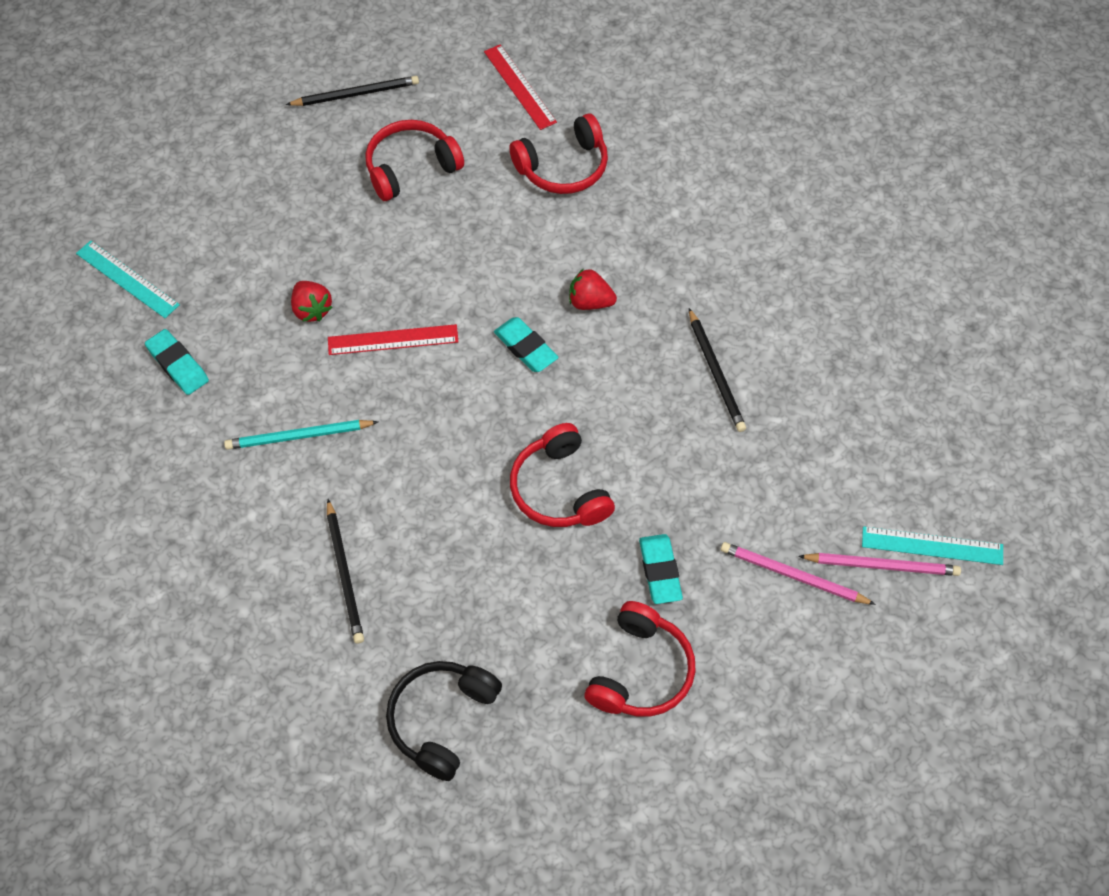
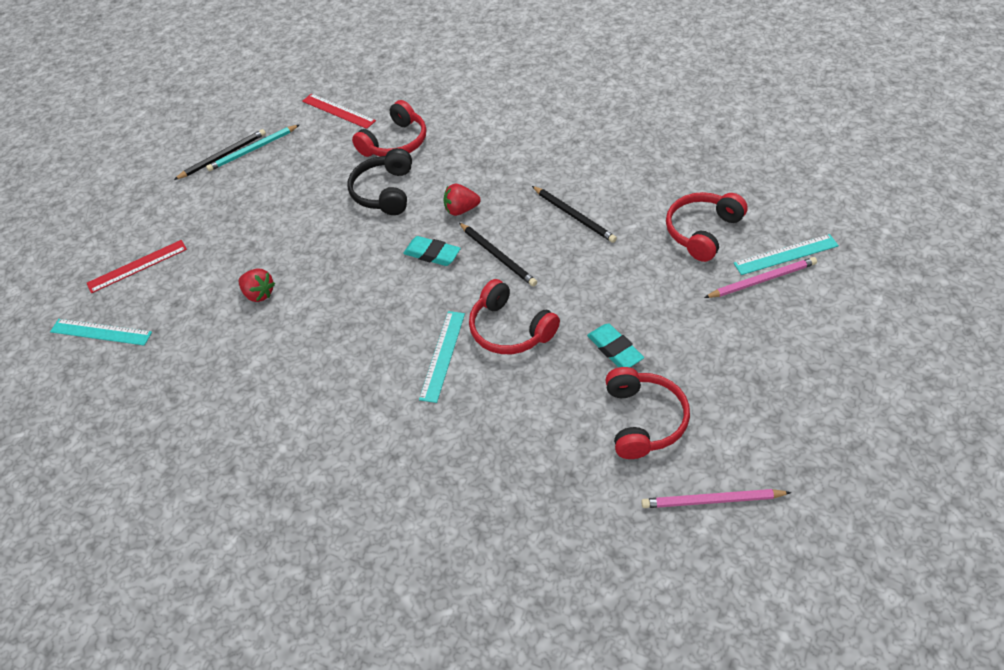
camera: 20 degrees left, 10 degrees down
(178, 365) = (170, 371): turquoise eraser -> none
(298, 436) = (292, 379): turquoise pencil -> turquoise pencil (253, 150)
(345, 574) = (380, 456): black pencil -> black pencil (498, 256)
(393, 340) = (331, 288): red ruler -> red ruler (137, 266)
(411, 168) = (287, 182): red headphones -> red headphones (702, 231)
(442, 720) = (515, 523): black headphones -> black headphones (384, 192)
(469, 485) = (442, 355): none -> turquoise ruler
(793, 575) = (708, 312): pink pencil -> pink pencil (711, 500)

